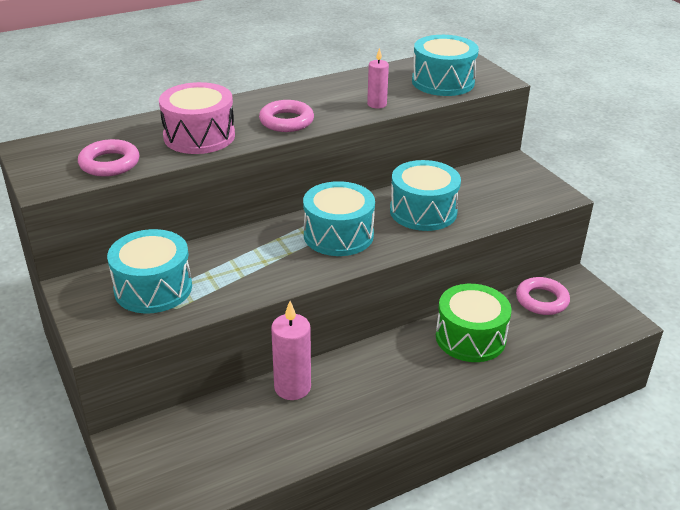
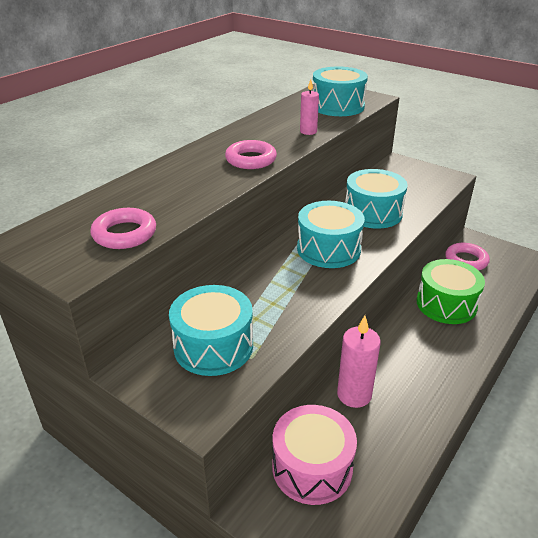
camera: 25 degrees left, 0 degrees up
(199, 136) = (187, 189): pink drum -> pink drum (312, 467)

